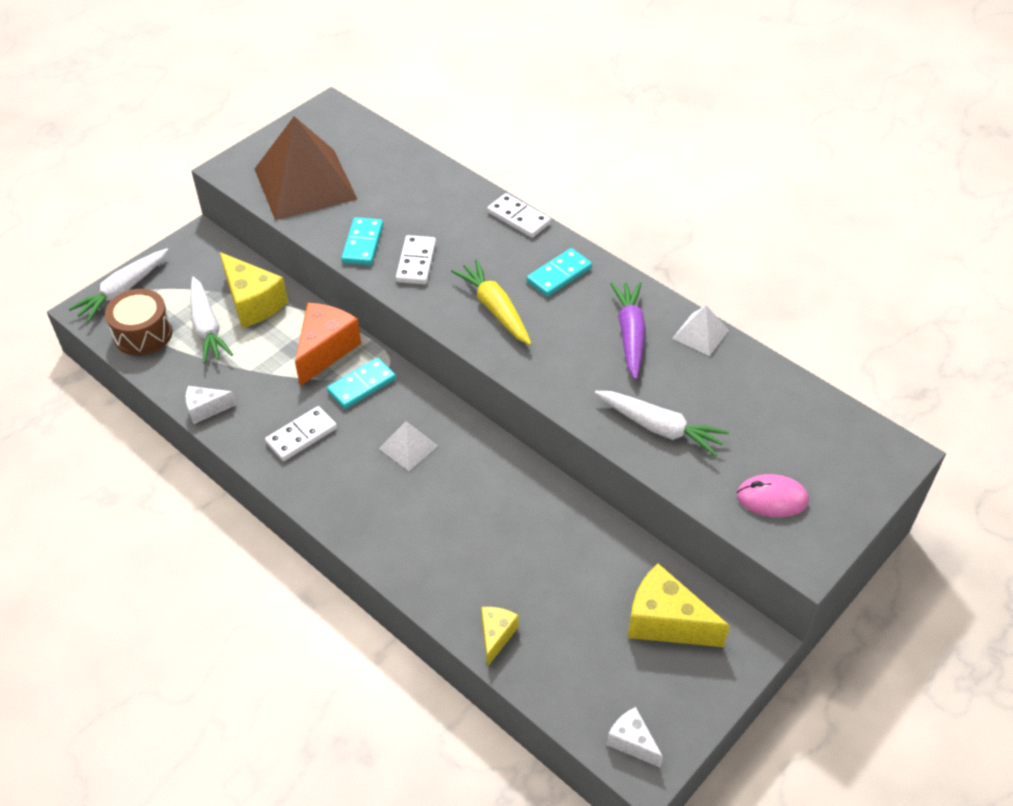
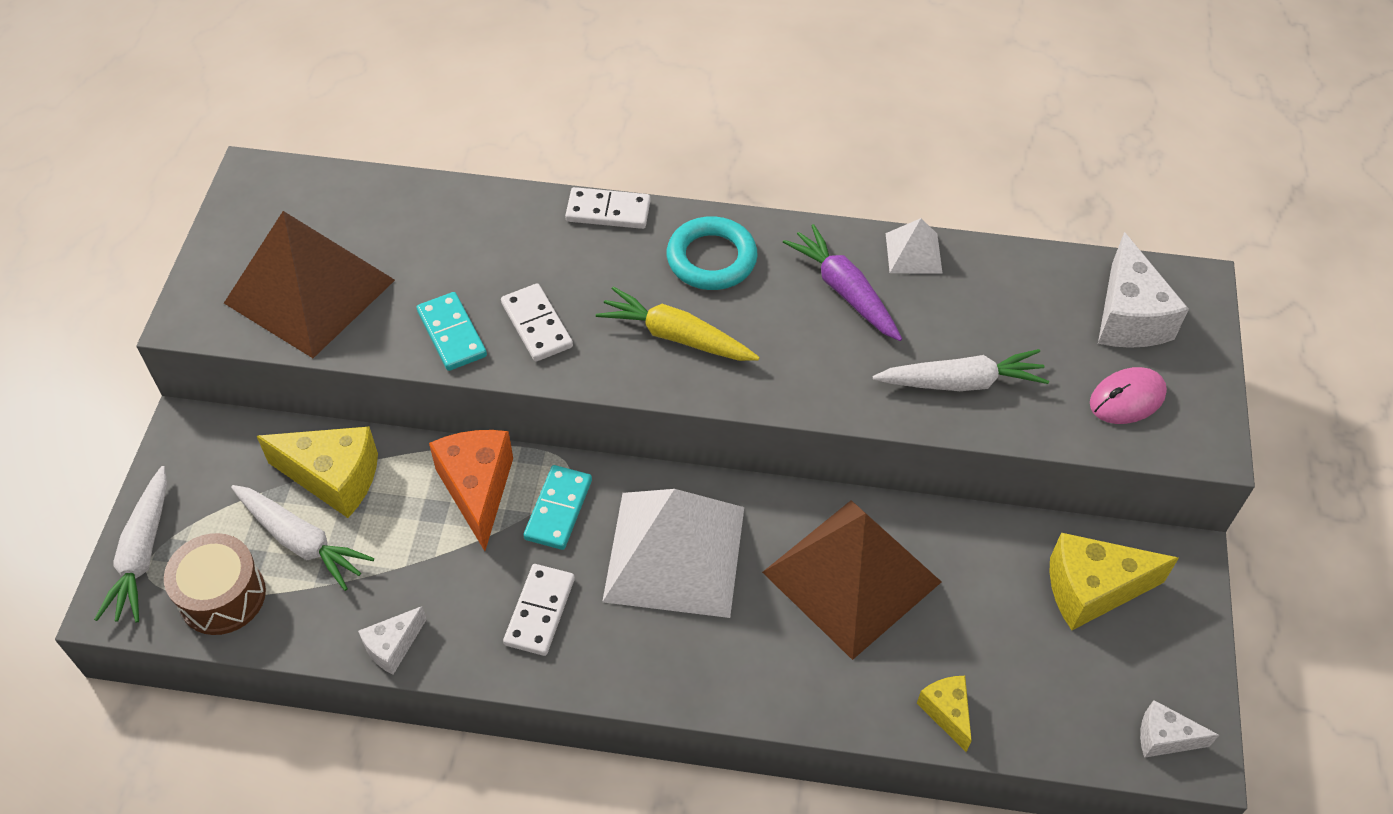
camera: 35 degrees left, 5 degrees up
(408, 447) = (674, 553): white pyramid -> white pyramid, size x2.23
(507, 522) = (851, 577): none -> brown pyramid
(559, 275) = (711, 259): turquoise domino -> turquoise ring
(823, 448) = (1128, 317): none -> white cheese

